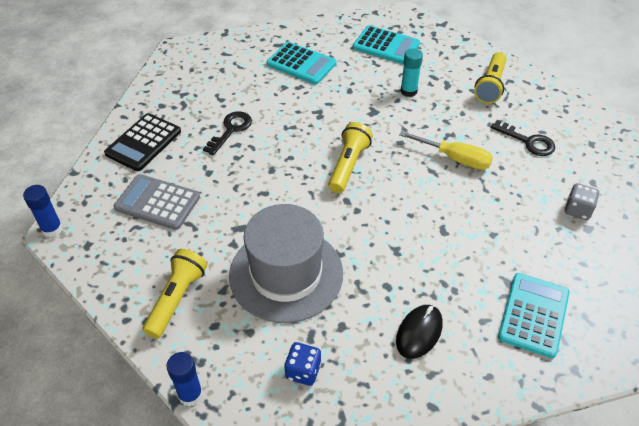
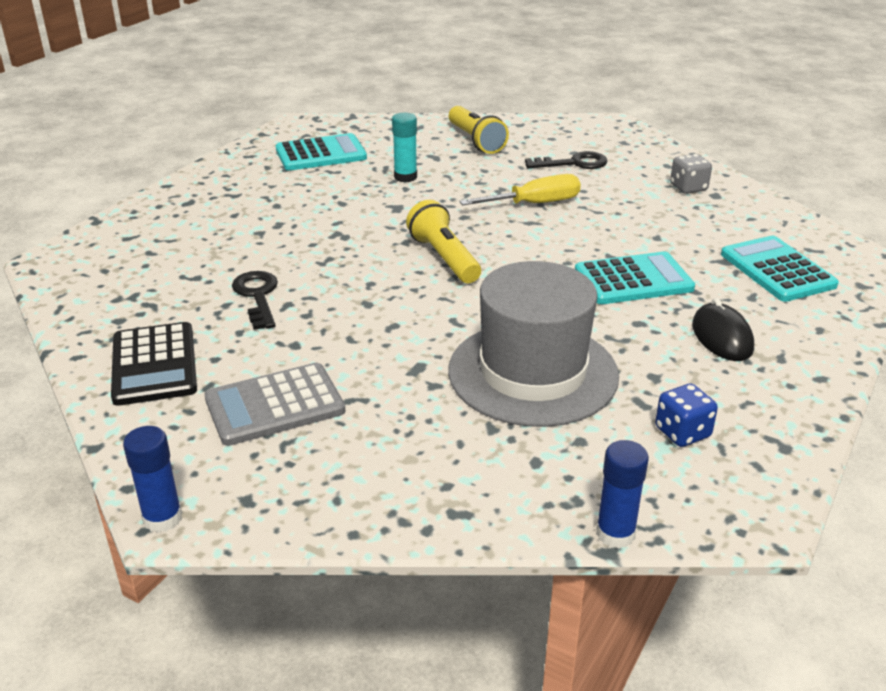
camera: 45 degrees left, 15 degrees down
(177, 299) = (454, 469): yellow flashlight -> none
(301, 64) = (247, 205): turquoise calculator -> turquoise calculator (633, 280)

